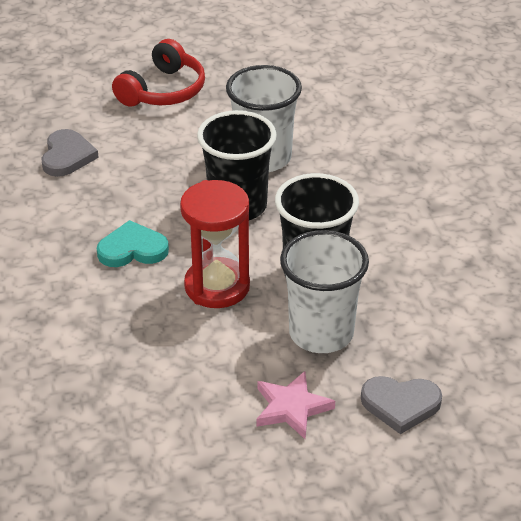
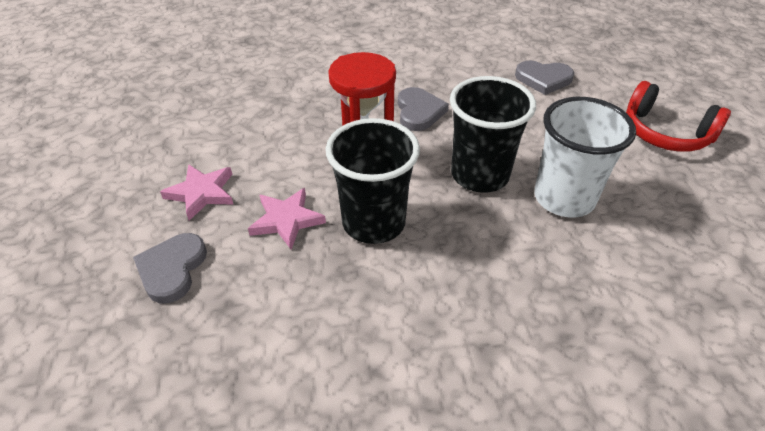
camera: 95 degrees right, 5 degrees up
(132, 249) = (419, 112): turquoise heart -> grey heart
(321, 333) = (286, 220): white cup -> pink star

